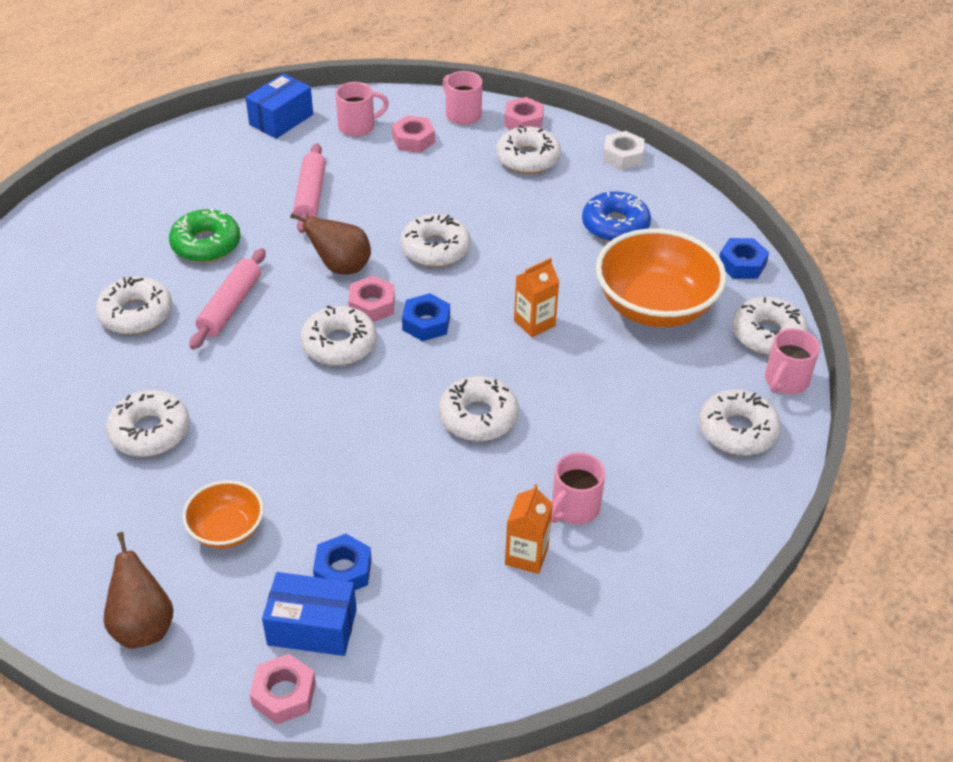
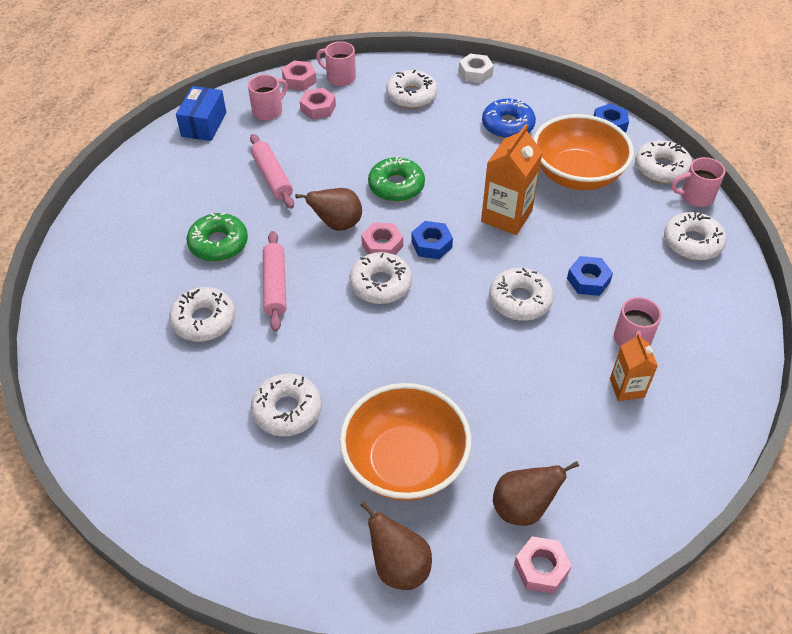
camera: 25 degrees left, 5 degrees up
(227, 530) = (405, 462): orange bowl -> orange bowl, size x1.90
(312, 627) = (522, 508): blue box -> brown pear
(343, 570) = (512, 455): blue nut -> blue nut (588, 280)
(435, 249) = (396, 186): white donut -> green donut
(523, 121) = (388, 69): pink nut -> pink nut (299, 80)
(534, 323) = (506, 216): orange carton -> orange carton, size x1.65
(785, 381) = (695, 196): pink mug -> pink mug turned 75 degrees clockwise

